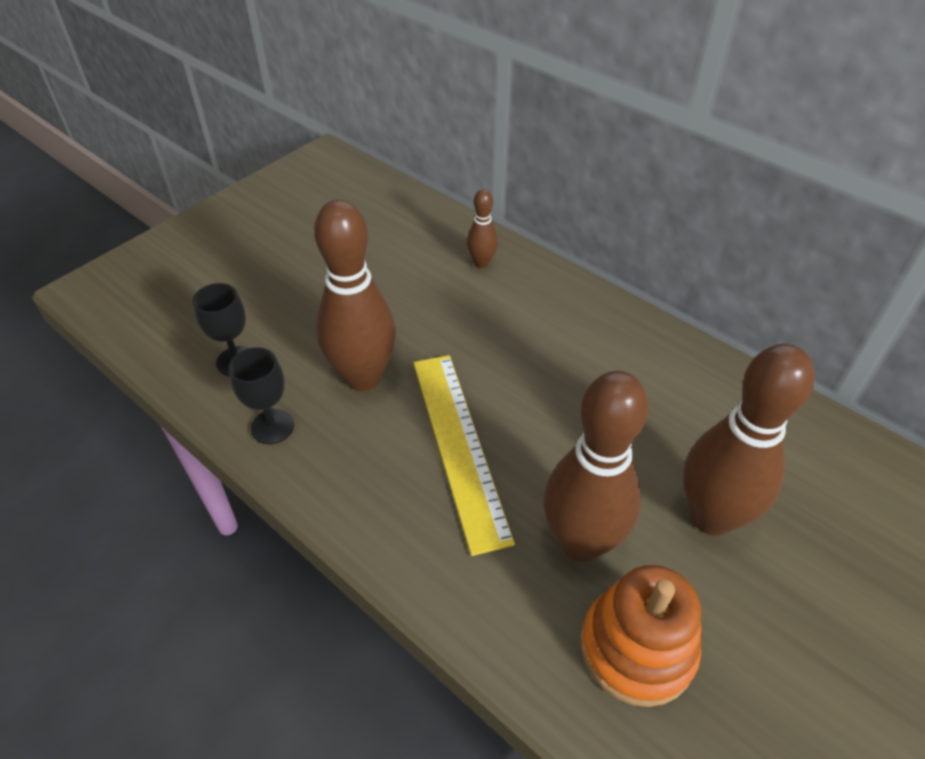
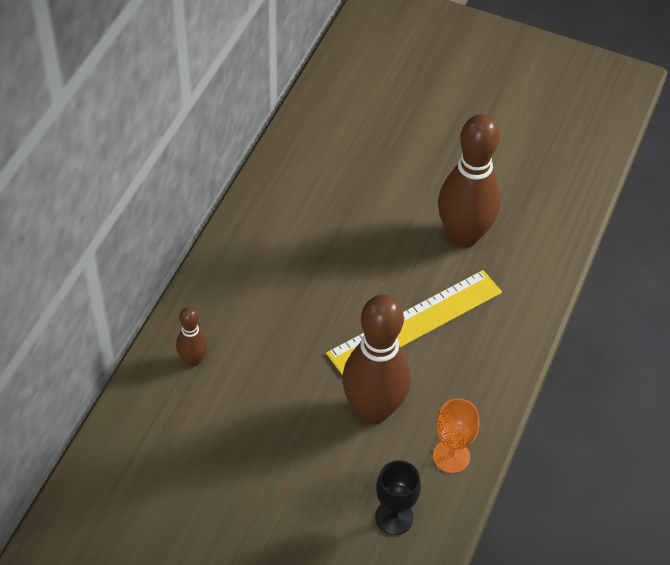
camera: 110 degrees left, 5 degrees up
(272, 427) = (451, 456): black goblet -> orange goblet
(637, 648) = (521, 199): orange stacking toy -> none
(711, 517) = (413, 171): brown bowling pin -> none

